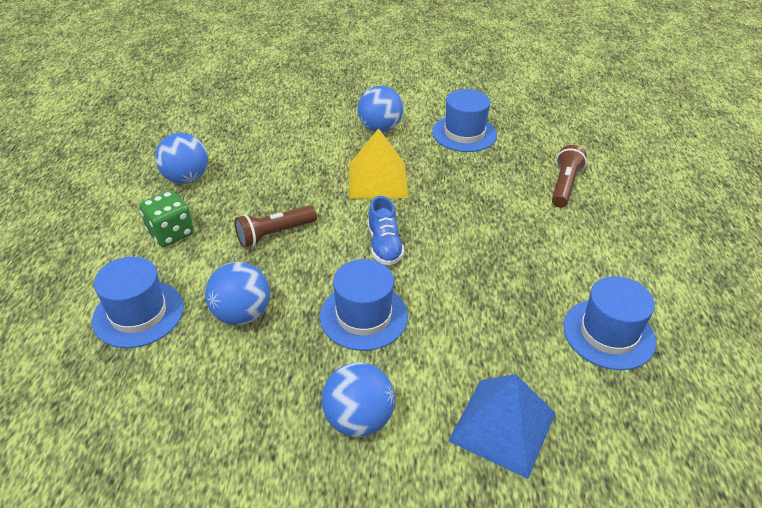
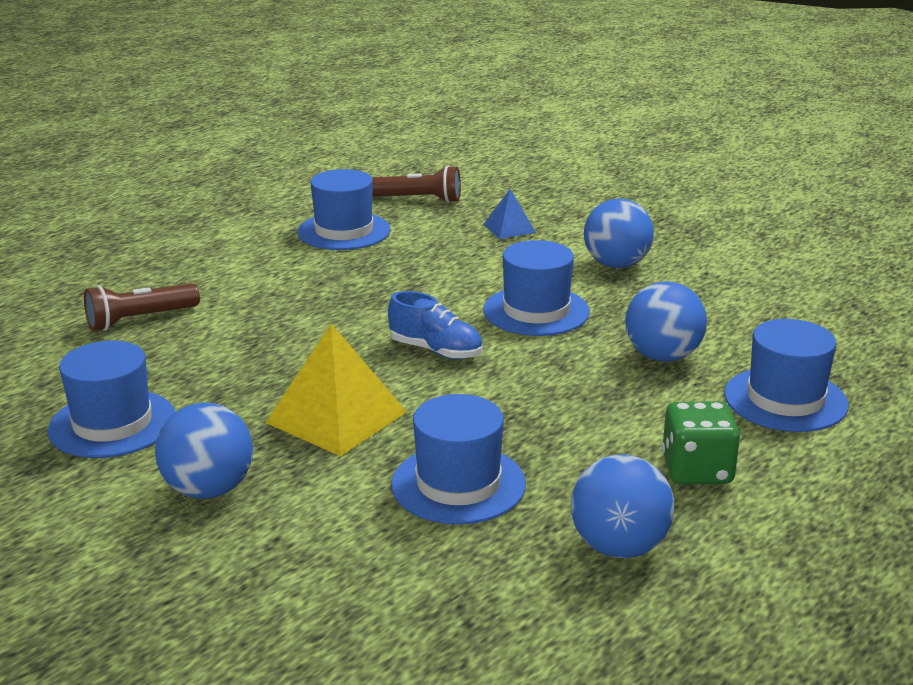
camera: 140 degrees left, 15 degrees down
(275, 234) = (552, 412): brown flashlight -> brown flashlight (419, 199)
(282, 174) = (458, 484): none -> blue hat
(384, 245) = (436, 350): blue shoe -> blue shoe turned 90 degrees clockwise
(502, 426) = (509, 228): blue pyramid -> blue pyramid, size x0.53

